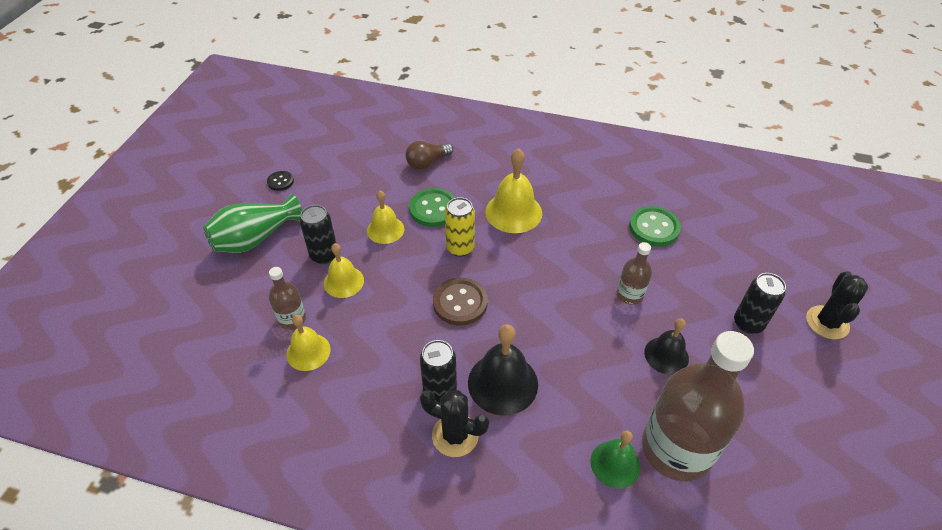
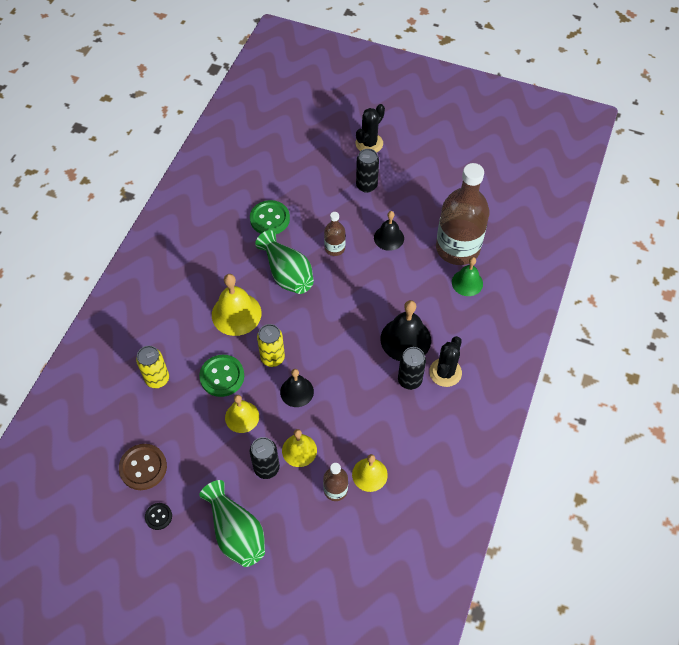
camera: 85 degrees left, 10 degrees up
(418, 273) = (297, 391): none -> black bell
(427, 162) = (157, 379): brown light bulb -> yellow can
(460, 303) = (331, 362): brown button -> brown button (143, 467)
(578, 251) = (287, 274): none -> green vase
(827, 322) = (369, 143): black cactus -> black cactus turned 75 degrees counterclockwise

